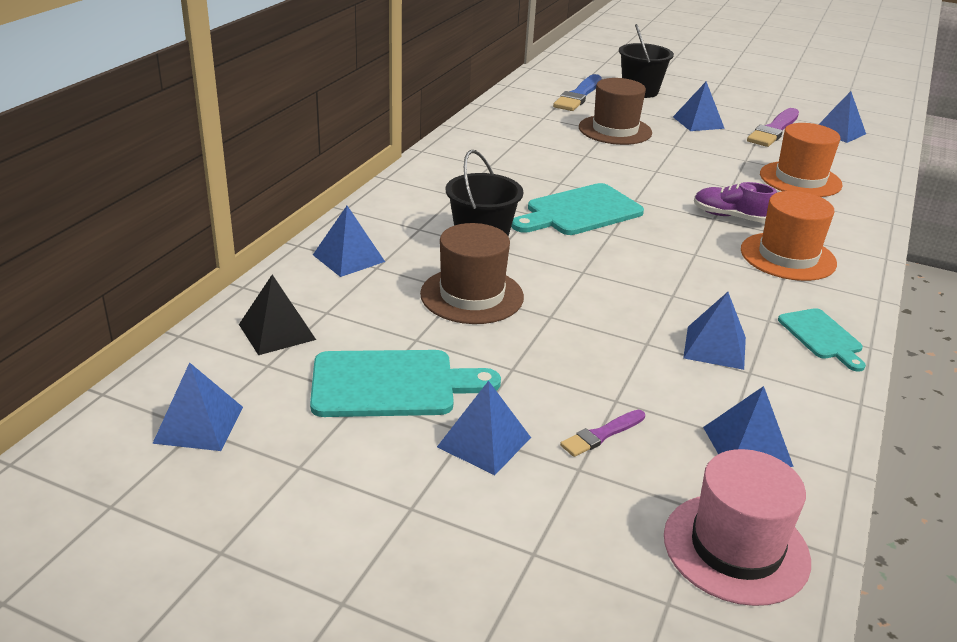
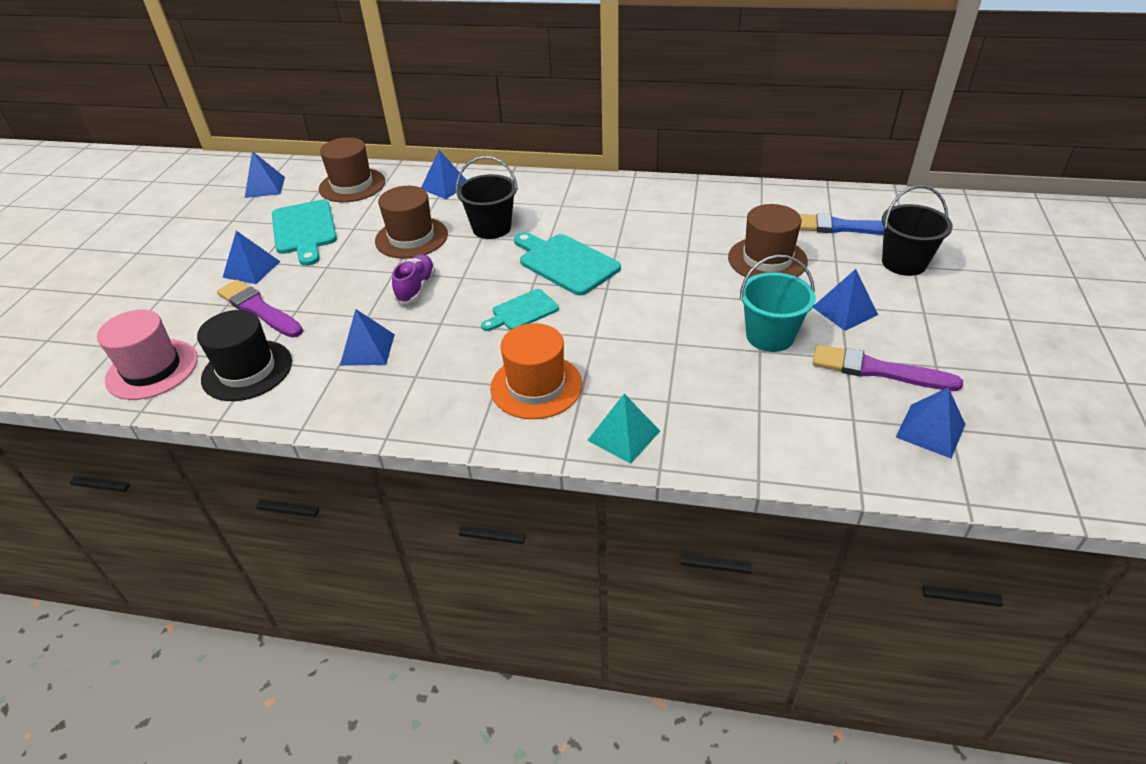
camera: 80 degrees right, 10 degrees up
(277, 332) = (352, 185): black pyramid -> brown hat
(601, 435) = (259, 309): purple brush -> purple brush, size x1.83
(727, 152) = (770, 336): none -> turquoise bucket
(730, 217) = (604, 346): purple shoe -> purple shoe (416, 287)
(747, 446) = (247, 370): blue pyramid -> black hat
(800, 179) = (734, 394): orange hat -> none
(822, 337) = (395, 408): turquoise cutting board -> turquoise cutting board (522, 311)
(854, 229) = (623, 435): none -> turquoise pyramid

